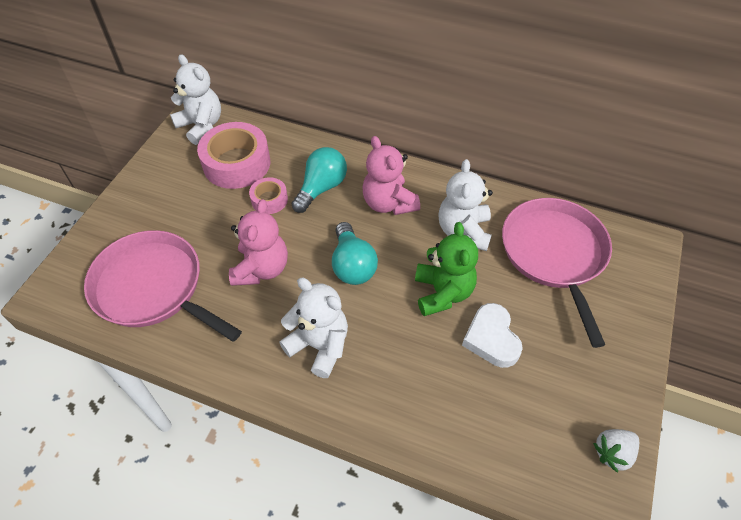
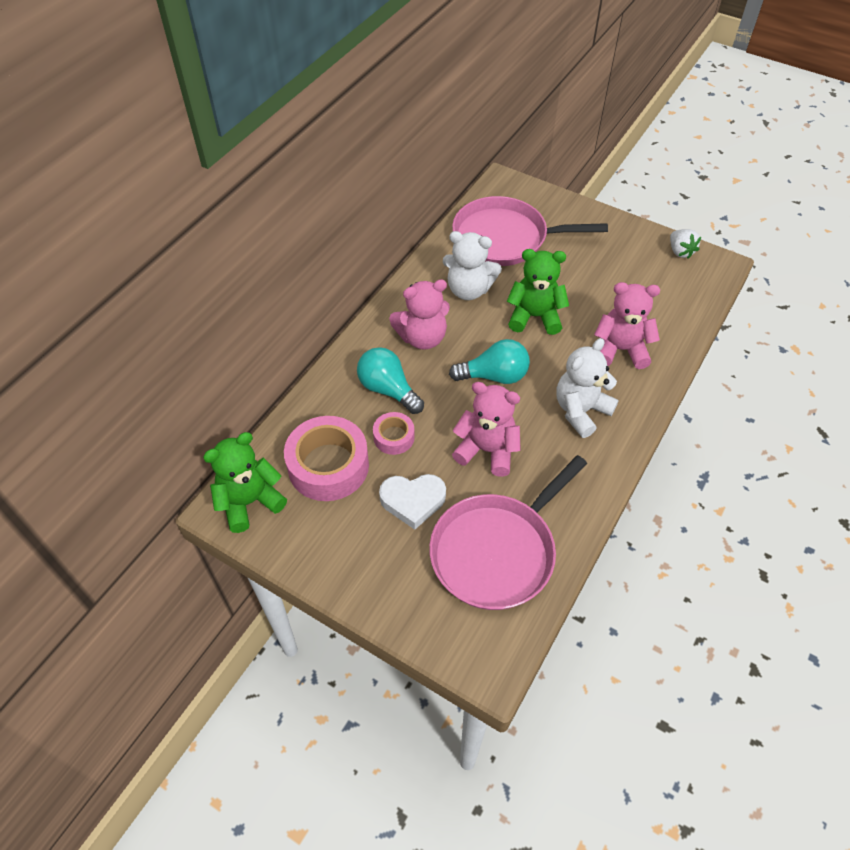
camera: 80 degrees left, 0 degrees up
(201, 126) = (249, 502): white teddy bear -> green teddy bear
(415, 382) = (620, 350): none -> pink teddy bear
(491, 338) = (583, 295): white heart -> white heart (413, 501)

